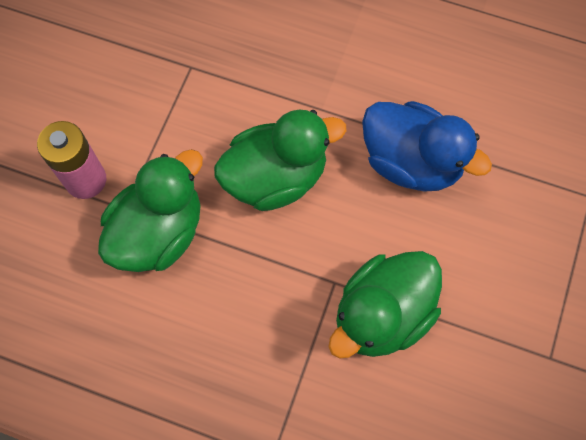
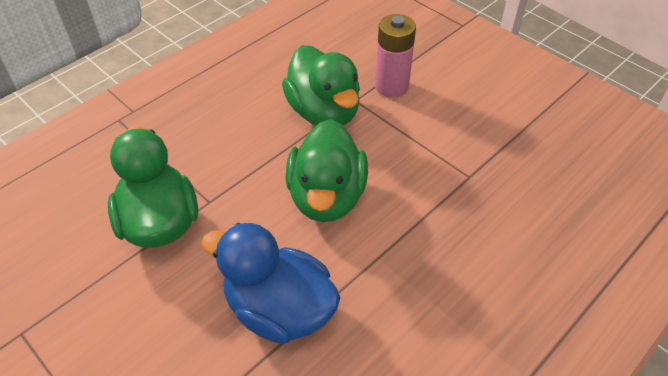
camera: 115 degrees right, 20 degrees down
(411, 162) = (279, 309): blue duck -> blue duck turned 60 degrees clockwise

